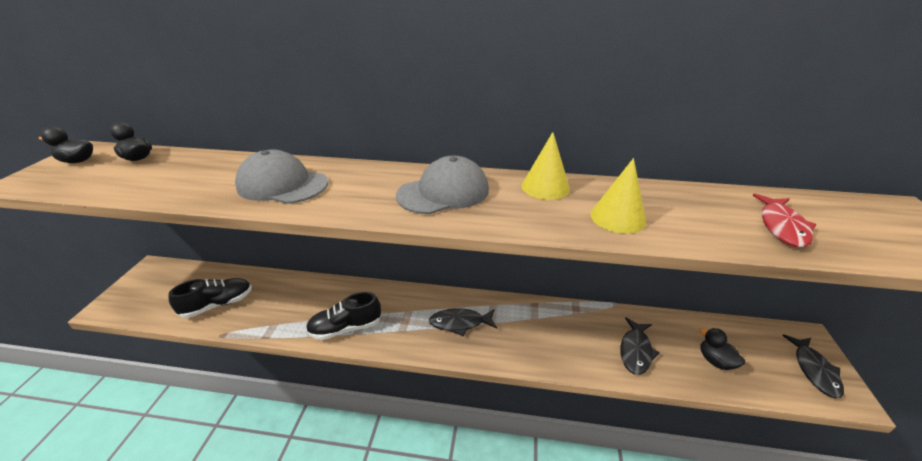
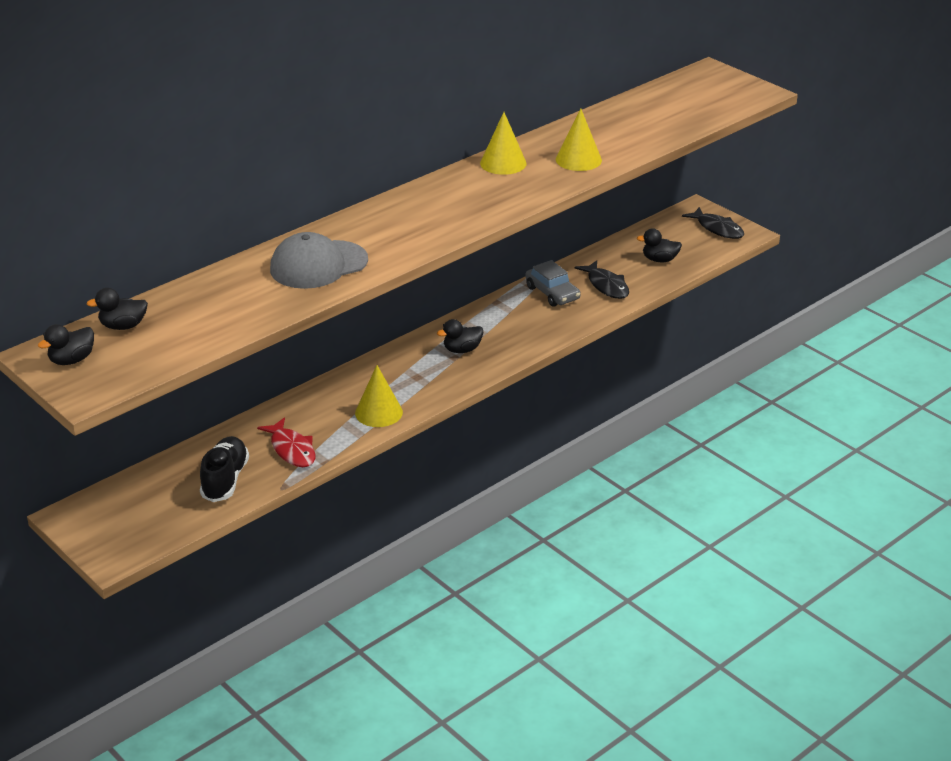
camera: 50 degrees left, 0 degrees up
(345, 328) = (378, 412): black shoe -> yellow cone
(443, 192) = (446, 203): grey cap -> none
(460, 323) = (462, 350): black fish -> black duck
(583, 326) = (552, 293): none -> grey car
(782, 226) = (666, 117): red fish -> red fish (292, 450)

